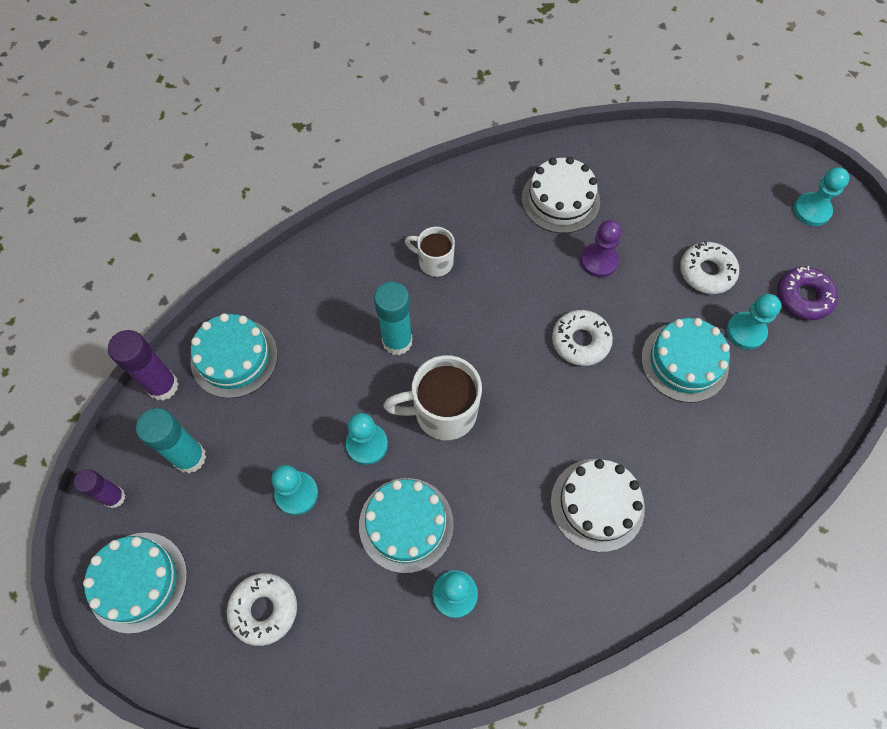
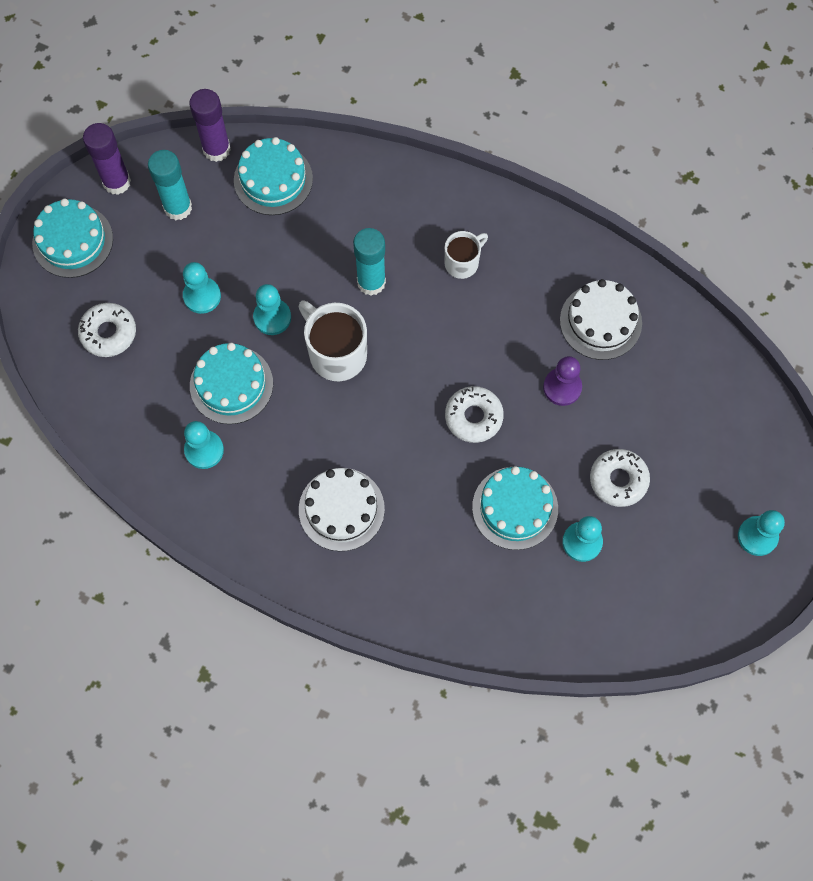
camera: 55 degrees right, 5 degrees up
(114, 497) = (117, 182): purple glue stick -> purple glue stick, size x1.53
(434, 262) = (462, 263): white mug -> white mug turned 60 degrees clockwise
(803, 297) = (654, 573): purple donut -> none

